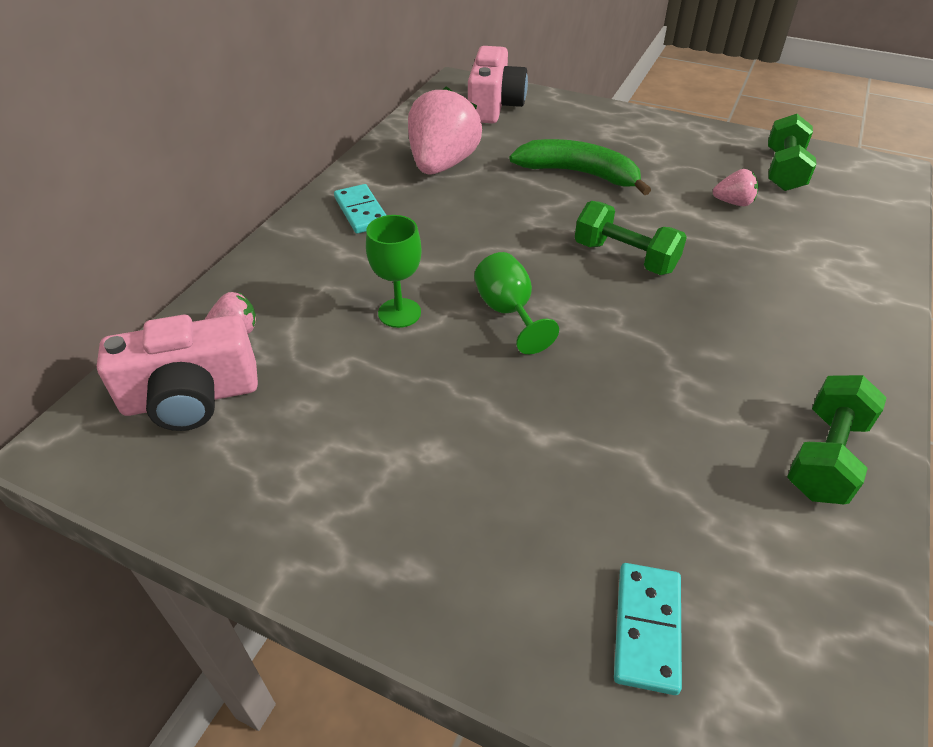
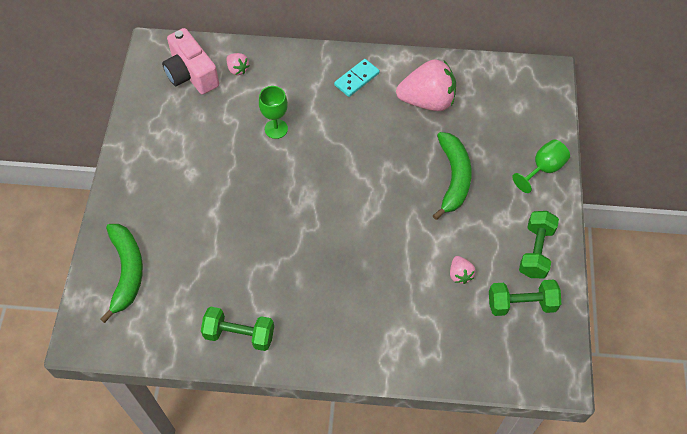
camera: 70 degrees right, 15 degrees up
(494, 106) = (523, 105): pink camera -> none
(508, 312) = (295, 176): green goblet -> green goblet (543, 169)
(625, 257) = (368, 221): green dumbbell -> green dumbbell (535, 251)
(647, 628) = (127, 271): turquoise domino -> green banana

